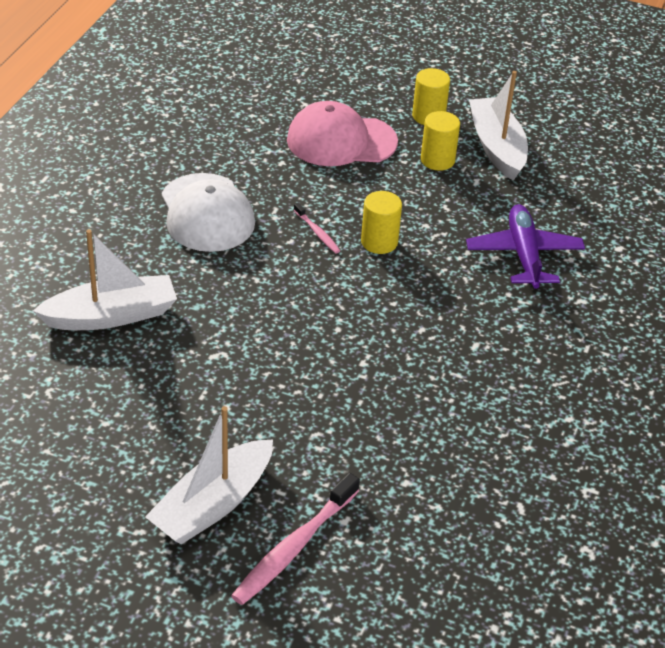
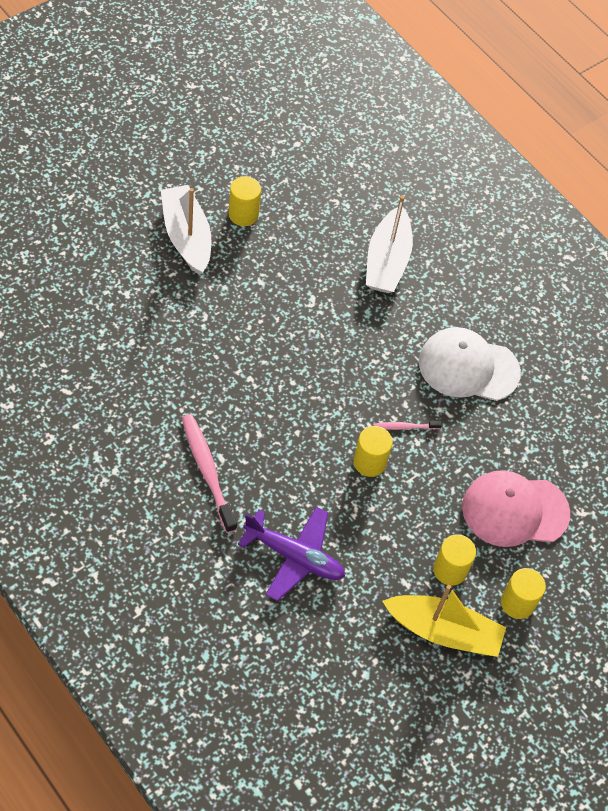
camera: 115 degrees right, 15 degrees up
(135, 466) = (243, 214): none -> yellow cylinder
(294, 547) = (126, 259): pink toothbrush -> pink toothbrush (207, 471)
(341, 141) = (515, 510): pink cap -> pink cap turned 120 degrees counterclockwise
(497, 147) = (443, 631): white boat -> yellow boat

